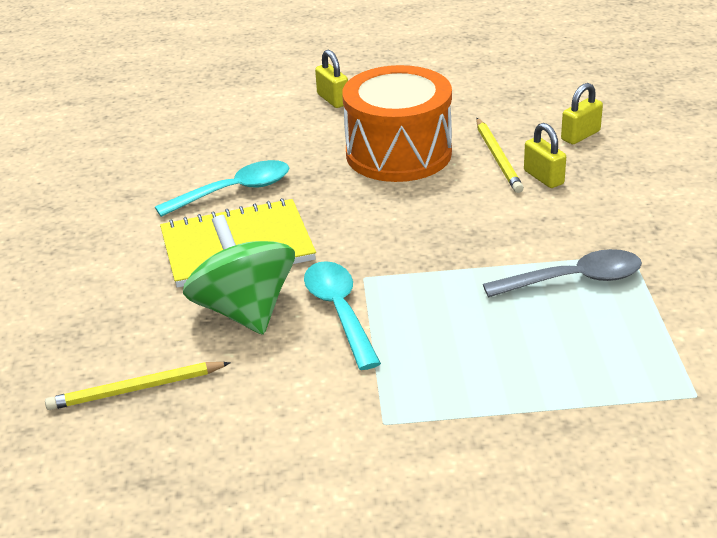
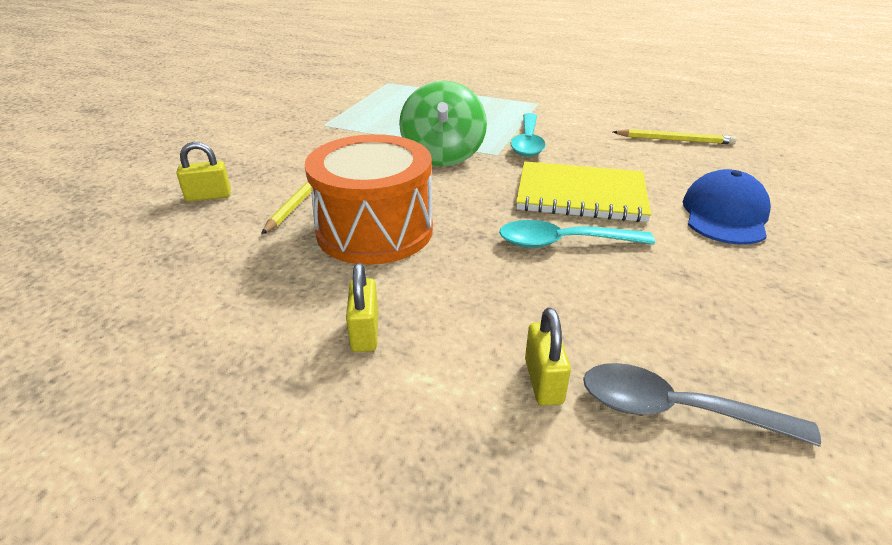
camera: 155 degrees left, 0 degrees up
(84, 268) = (725, 214): none -> blue cap
(244, 310) = (592, 157): green spinning top -> green spinning top (443, 155)
(543, 177) = (295, 175): yellow padlock -> yellow padlock (543, 381)
(574, 280) = (374, 122): grey spoon -> grey spoon (675, 410)

